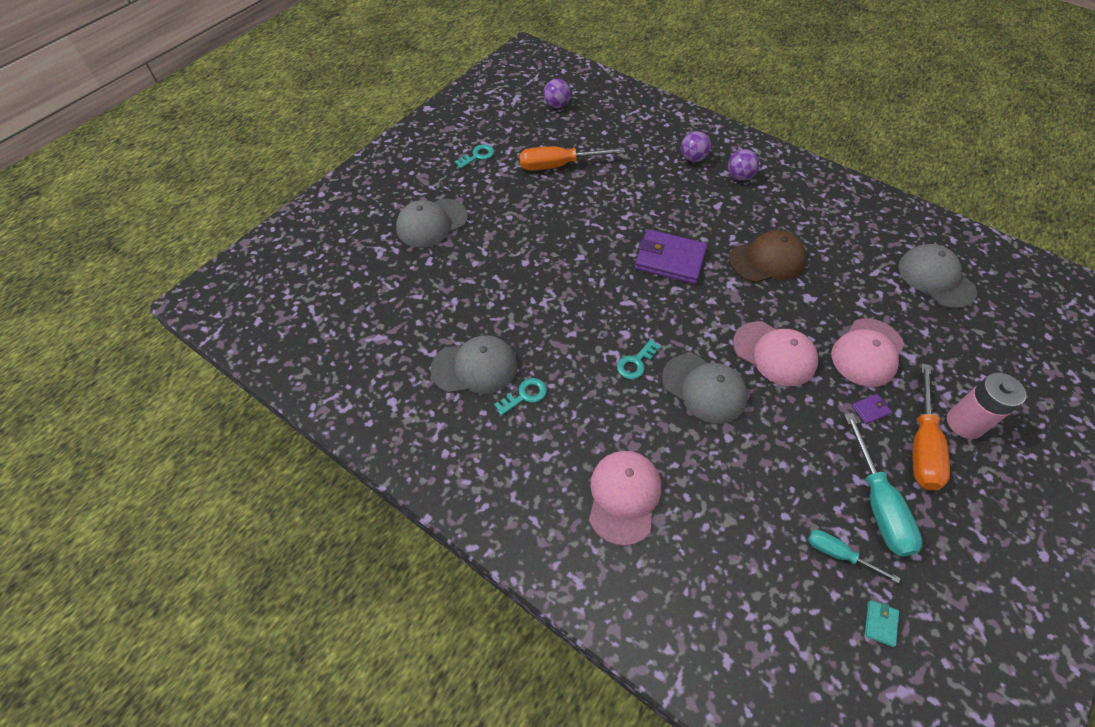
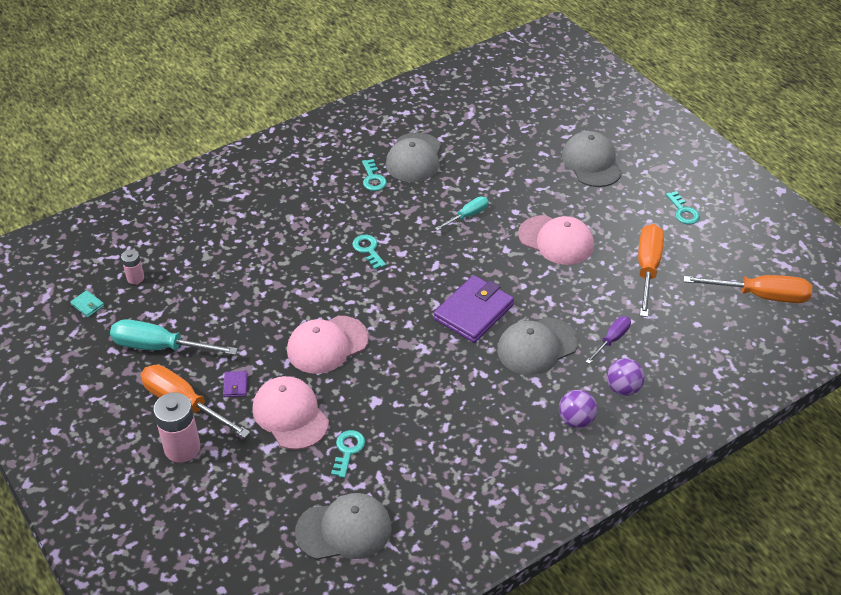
camera: 110 degrees right, 10 degrees down
(556, 105) = (760, 296): purple ball -> orange screwdriver
(624, 497) = (259, 207): pink cap -> pink cap (556, 240)
(648, 172) = (612, 340): none -> purple screwdriver
(704, 388) = (320, 283): grey cap -> grey cap (537, 346)
(767, 260) = (439, 389): brown cap -> none
(807, 587) = (135, 278): none -> pink battery
(838, 554) = (143, 305): turquoise screwdriver -> turquoise screwdriver (467, 216)
(869, 299) = (348, 450): none -> turquoise key

